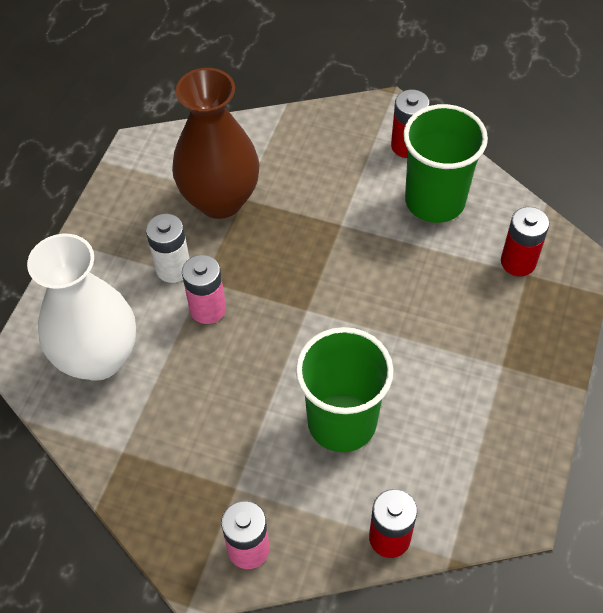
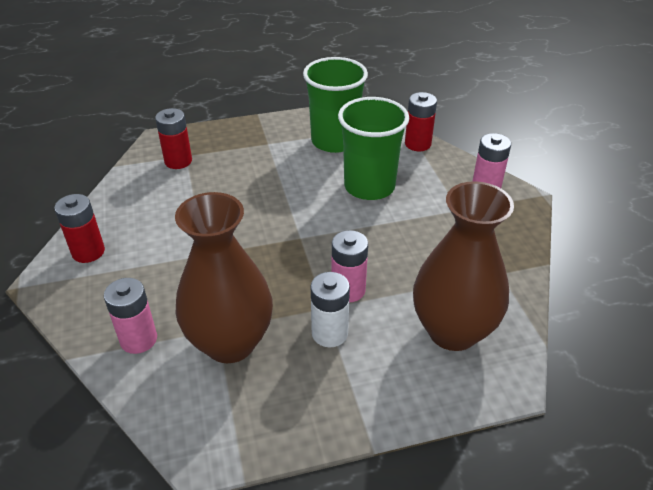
camera: 125 degrees left, 15 degrees down
(98, 358) = (452, 331): white vase -> brown vase
(271, 147) = (138, 339): none -> pink battery
(435, 201) = (144, 215): green cup -> green cup (334, 141)

